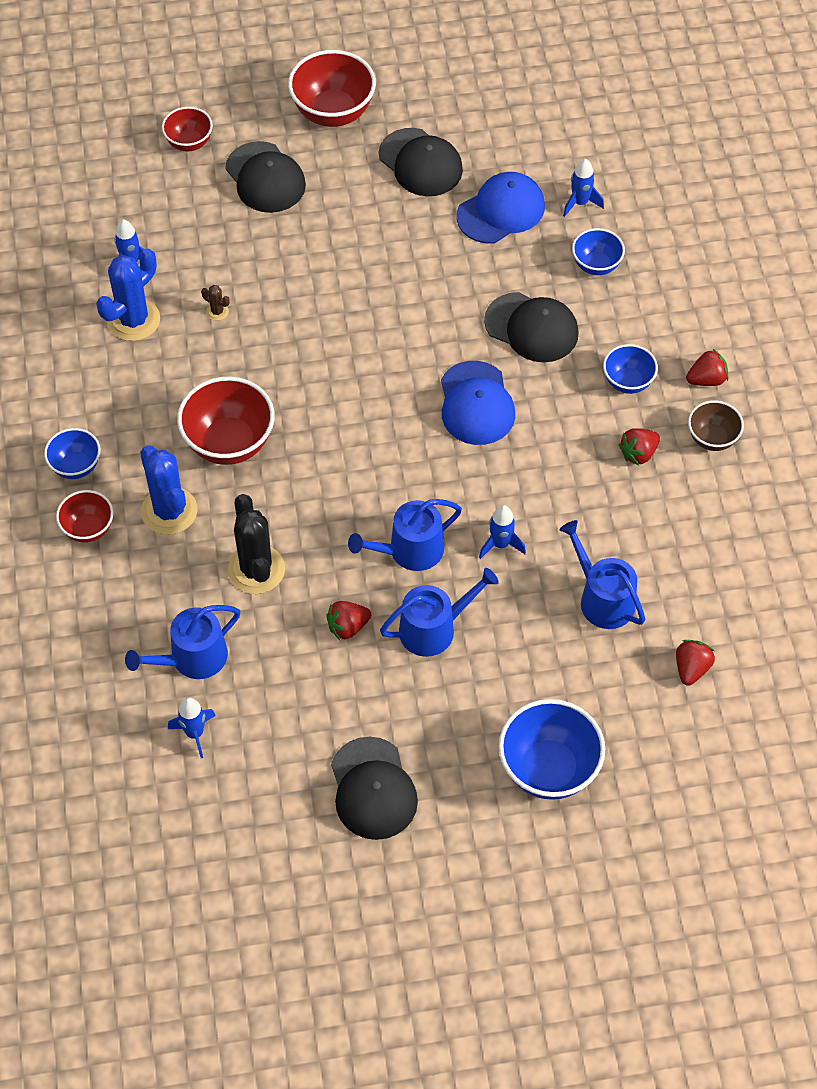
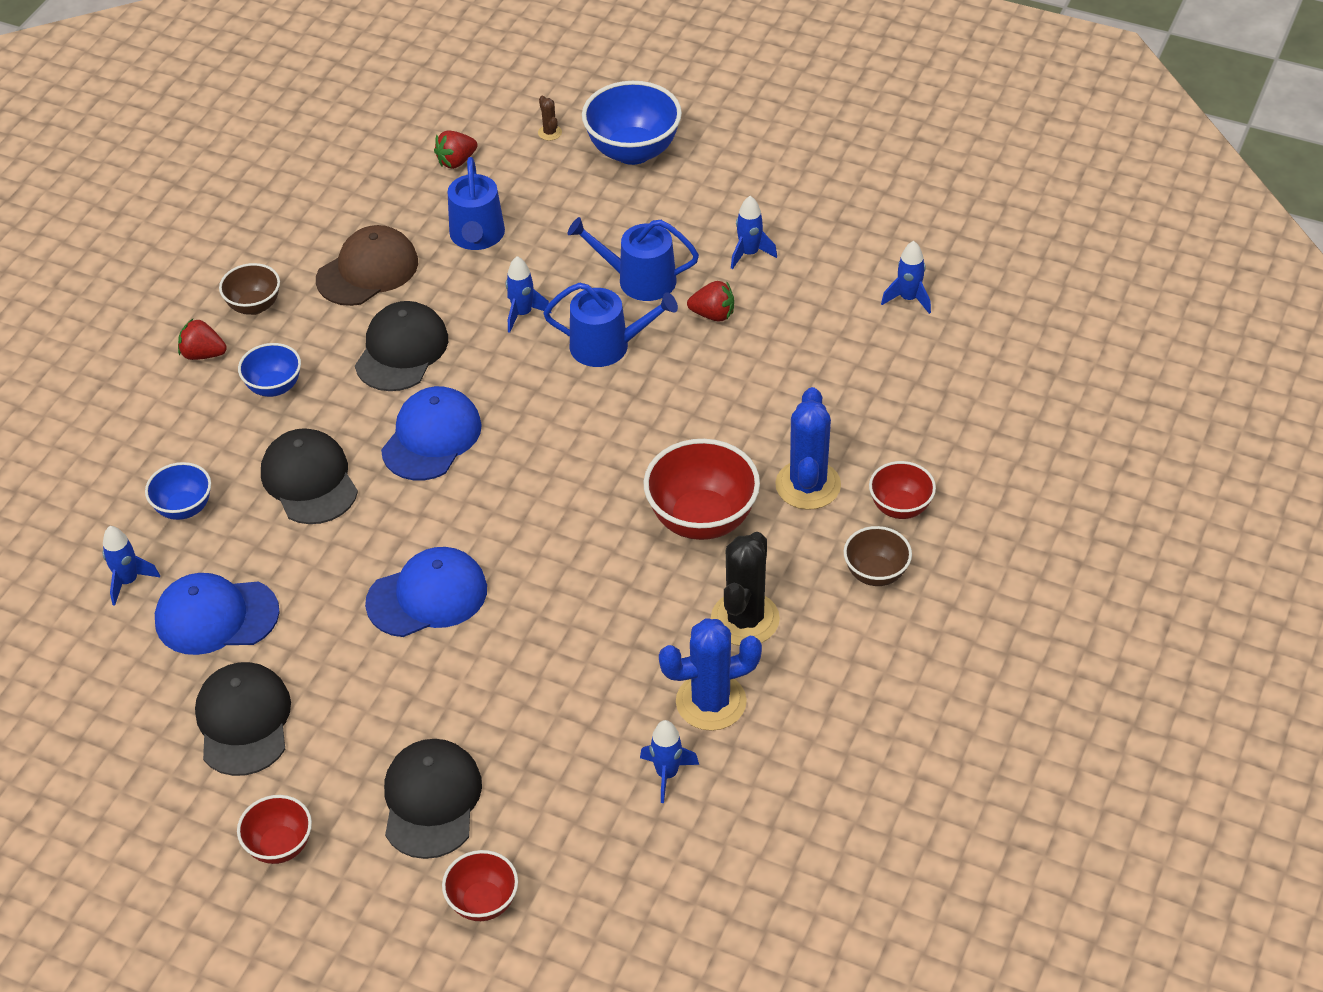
camera: 145 degrees left, 10 degrees down
(76, 466) = (876, 573): blue bowl -> brown bowl
(192, 658) = (871, 353): blue watering can -> none
(217, 312) = (612, 663): brown cactus -> brown cactus (550, 133)
(256, 569) = (760, 396): black cactus -> black cactus (745, 619)
(333, 112) = (280, 846): red bowl -> red bowl, size x0.58
(362, 708) = (749, 253): none -> blue rocket
(373, 789) = (785, 199): black cap -> black cap (401, 350)
(376, 292) = (427, 596): none -> blue cap
(638, 453) = (330, 325): red strawberry -> none
(658, 517) = (367, 270): none -> brown cap

